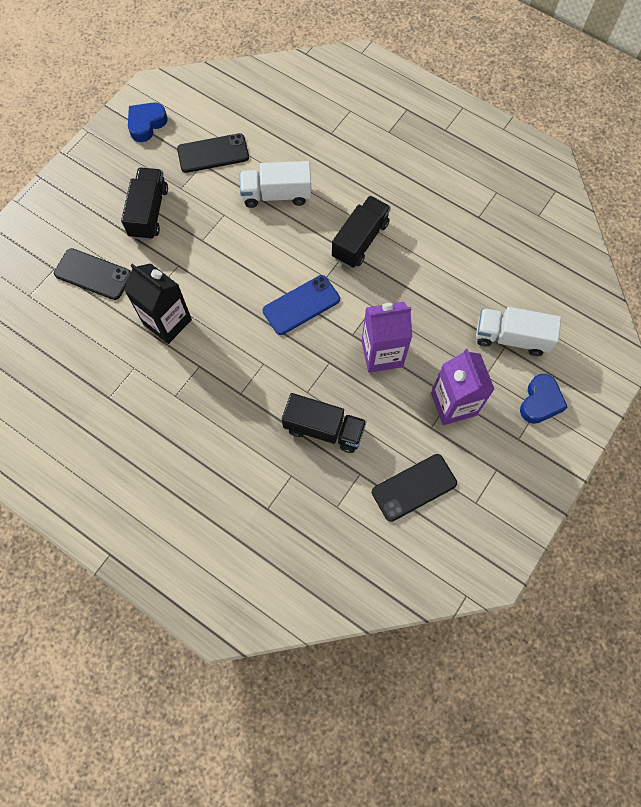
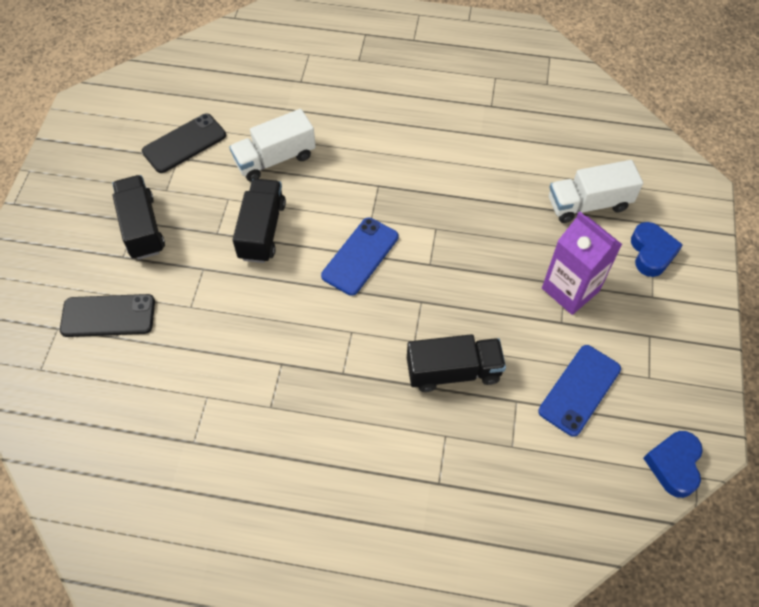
camera: 25 degrees left, 10 degrees down
(146, 124) = (94, 140): blue heart -> blue heart (674, 465)
(167, 322) = (221, 332): black carton -> none
(360, 240) = (386, 170): black truck -> black truck (262, 230)
(382, 354) = (471, 270): purple carton -> none
(414, 487) = (579, 390): black phone -> blue phone

